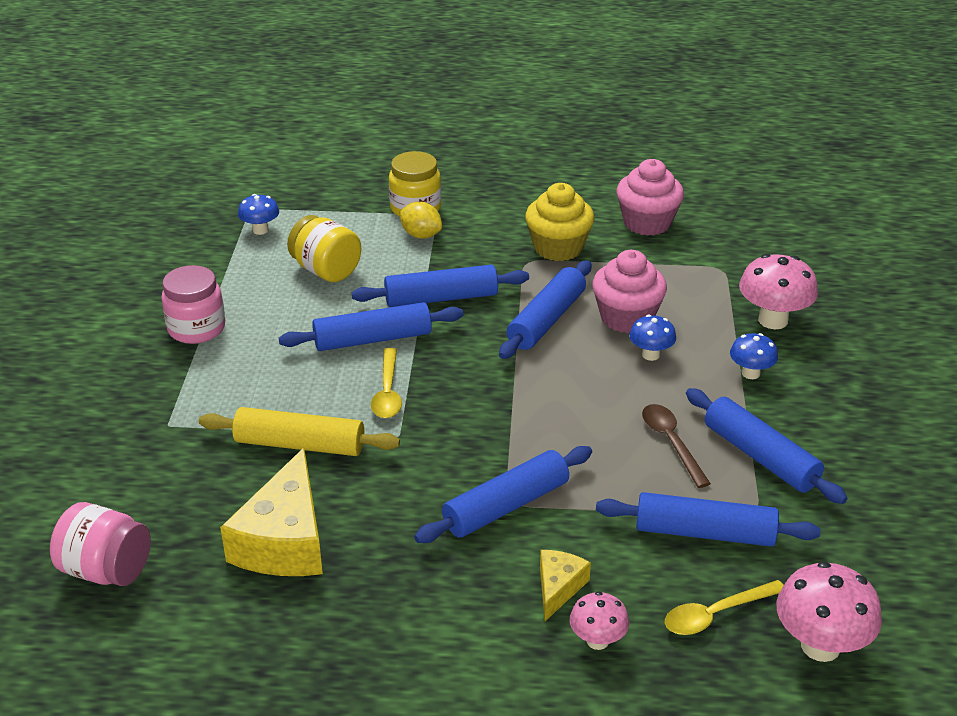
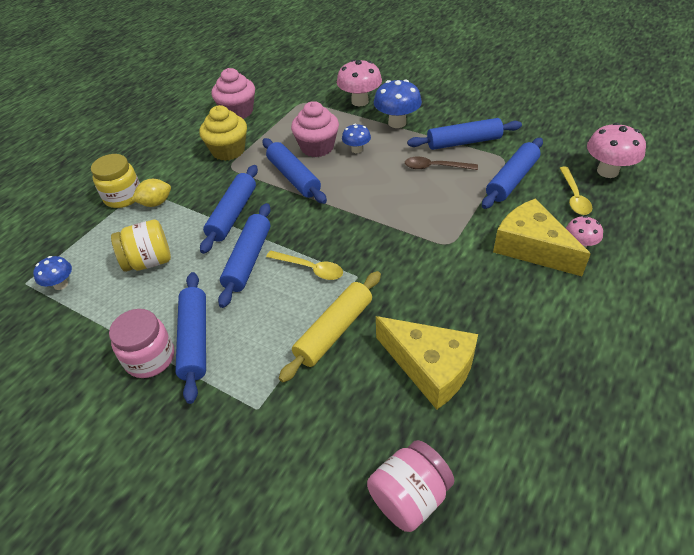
camera: 60 degrees left, 10 degrees up
(506, 506) = (453, 247): blue rolling pin -> blue rolling pin (195, 340)
(558, 588) = (531, 248): yellow cheese -> yellow cheese, size x1.94
(750, 373) = (397, 123): blue mushroom -> blue mushroom, size x1.70

